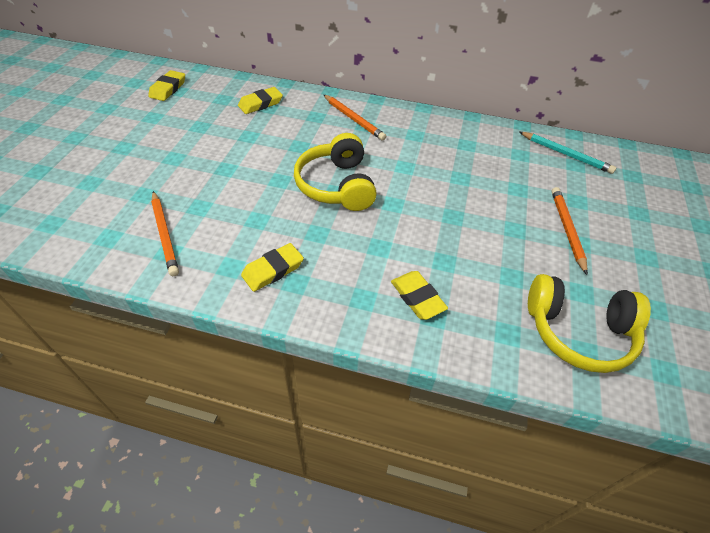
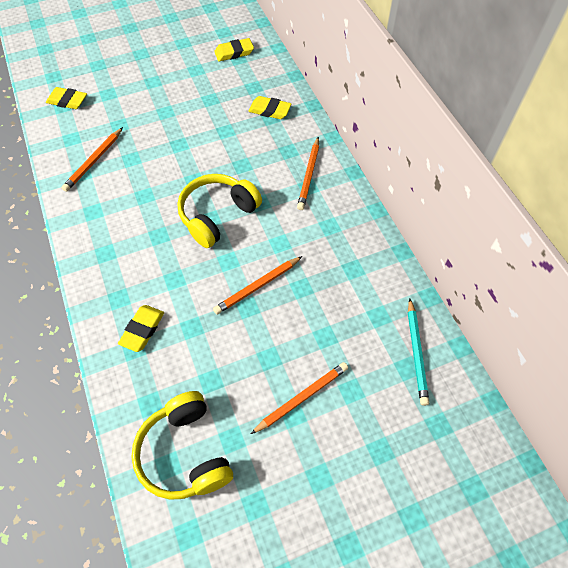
camera: 55 degrees right, 10 degrees up
(273, 270) = (106, 234): yellow eraser -> yellow eraser (67, 101)
(437, 200) = (257, 286): none -> orange pencil

